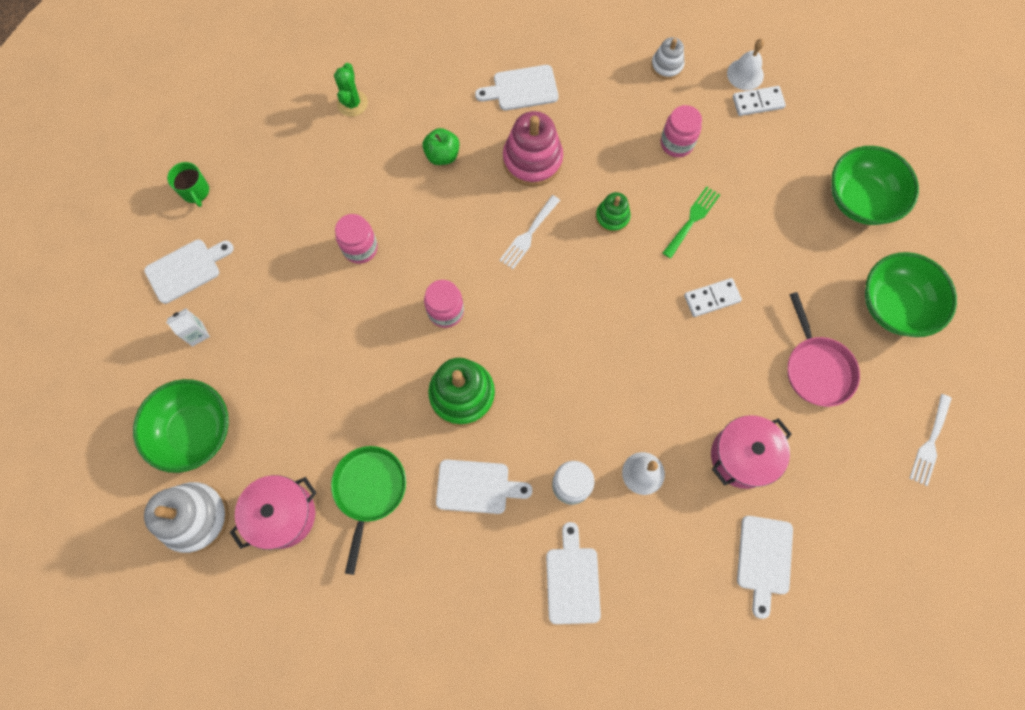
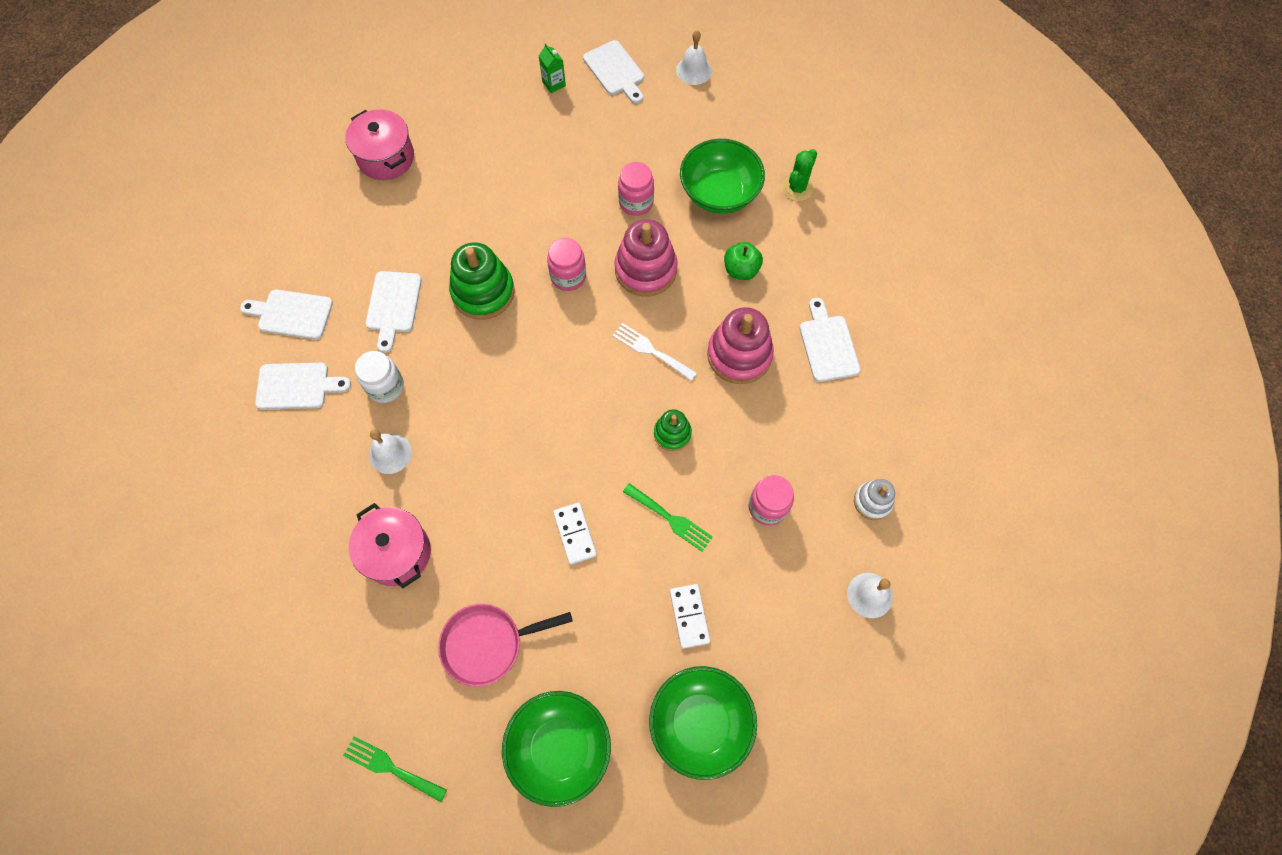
camera: 90 degrees right, 5 degrees down
(195, 191) = (693, 70): green mug -> white bell
(195, 431) = (465, 90): green bowl -> green bowl (719, 193)
(195, 518) = (391, 97): white stacking toy -> none
(197, 333) = (554, 84): white carton -> green carton
(352, 103) = (797, 188): green cactus -> green cactus turned 60 degrees counterclockwise
(369, 490) = (399, 220): green pan -> none
(439, 239) = (645, 269): none -> pink stacking toy
(758, 102) = (830, 607): white domino -> white domino (689, 616)
(764, 559) = (290, 566): white cutting board -> white cutting board (291, 314)
(930, 443) = (390, 767): white fork -> green fork

